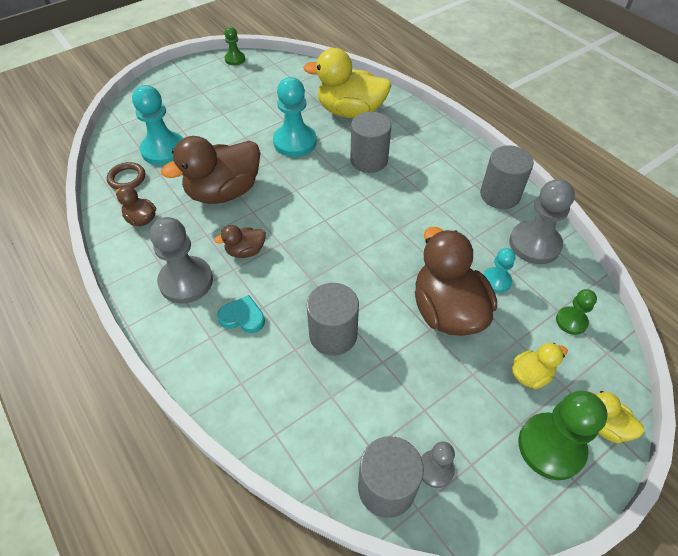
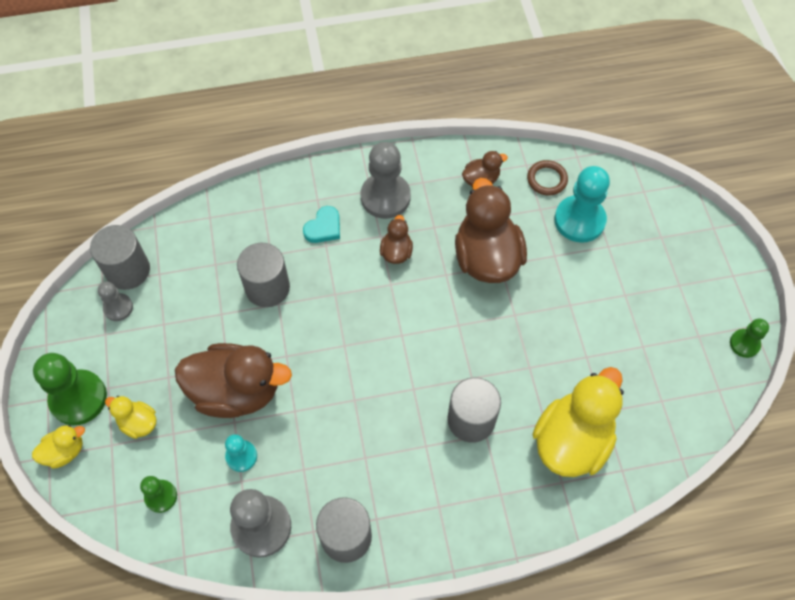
camera: 115 degrees right, 10 degrees up
(295, 142) = (538, 353): turquoise pawn -> none
(530, 375) = (138, 423): yellow duck -> yellow duck turned 120 degrees clockwise

